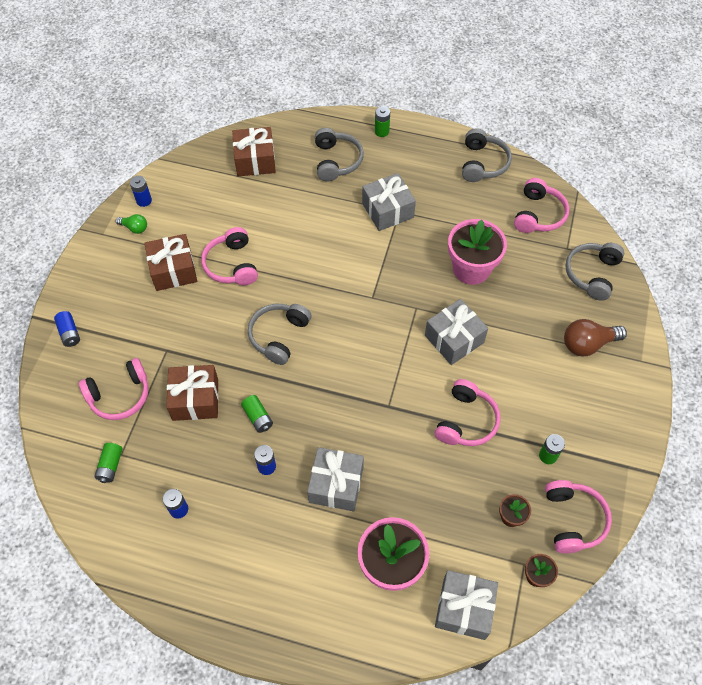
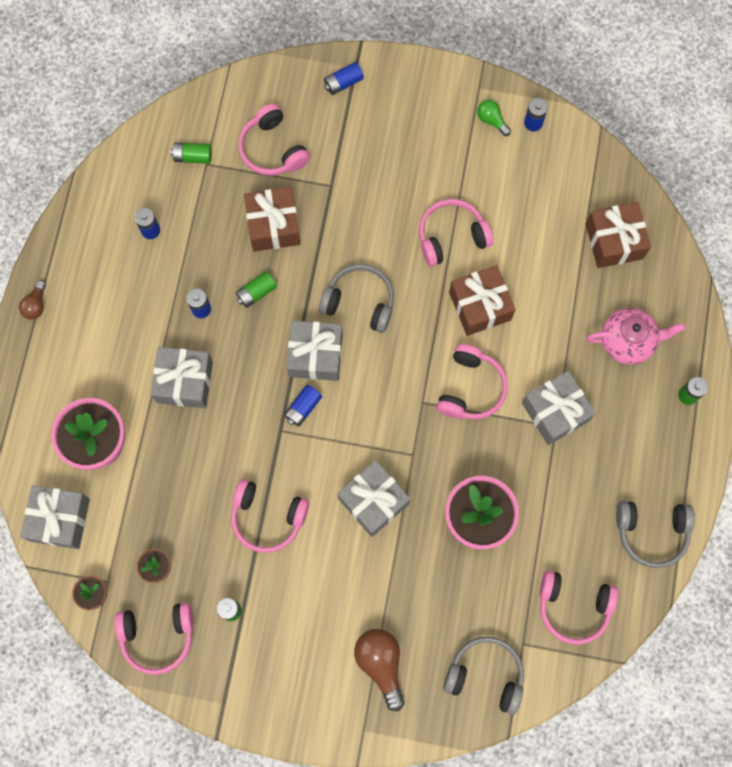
camera: 85 degrees right, 15 degrees up
(134, 228) = (491, 120): green light bulb -> green light bulb turned 120 degrees clockwise
(173, 270) = (436, 174): brown gift -> brown gift (480, 306)
(239, 628) = (36, 305): none -> brown light bulb
(323, 373) = (315, 355): none -> grey gift
(336, 161) = (628, 341): grey headphones -> pink teapot
(363, 263) = (470, 388): none -> pink headphones
(370, 386) = (303, 408): none -> blue battery

